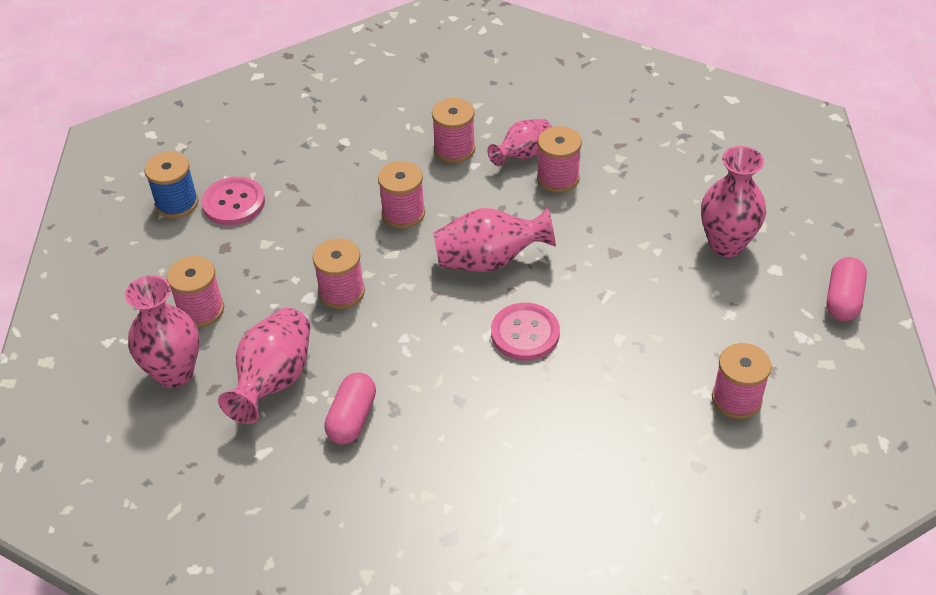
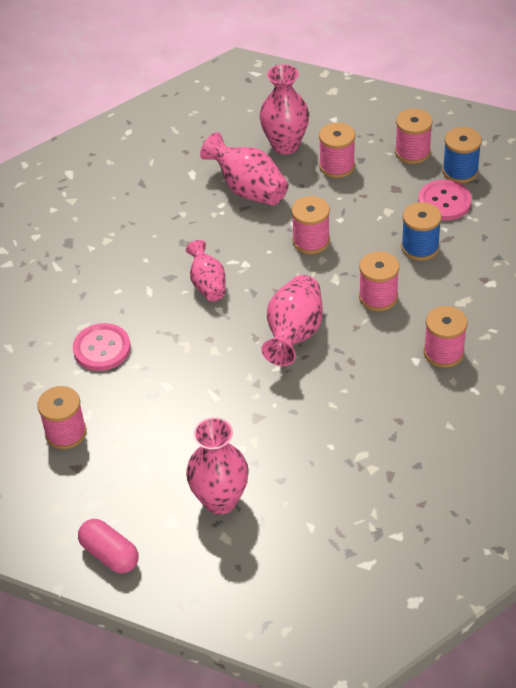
camera: 115 degrees right, 0 degrees up
(314, 203) = (420, 247): none -> blue spool
(352, 418) = (191, 220): pink capsule -> none
(522, 154) = (412, 397): pink vase -> pink vase (208, 284)
(525, 333) = (206, 331): pink button -> pink button (102, 348)
(558, 178) = (368, 412): pink spool -> pink spool (412, 152)

